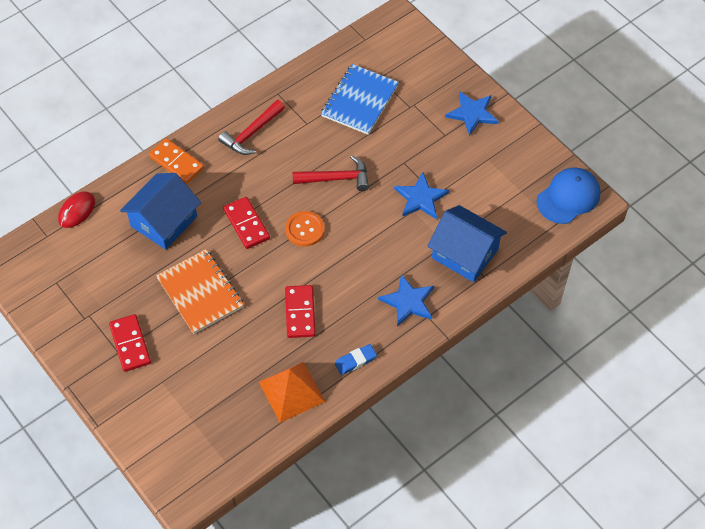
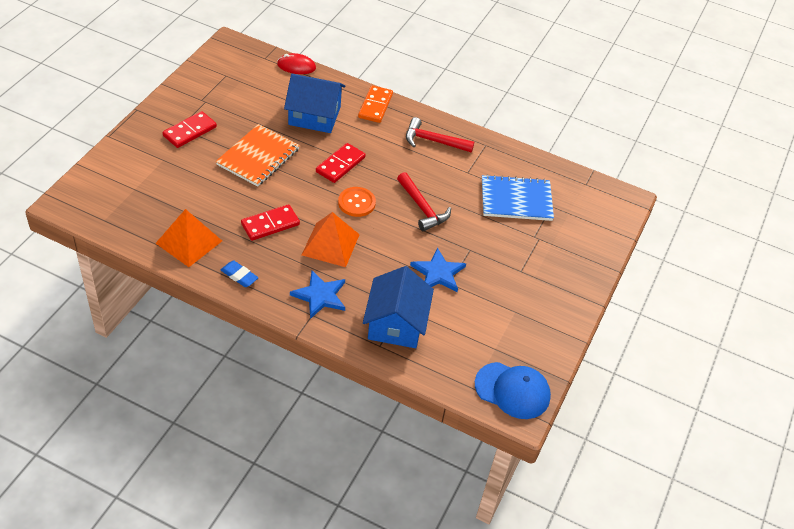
camera: 60 degrees right, 10 degrees down
(349, 271) = (330, 244): none -> orange pyramid
(472, 114) = (559, 284): blue star -> none

